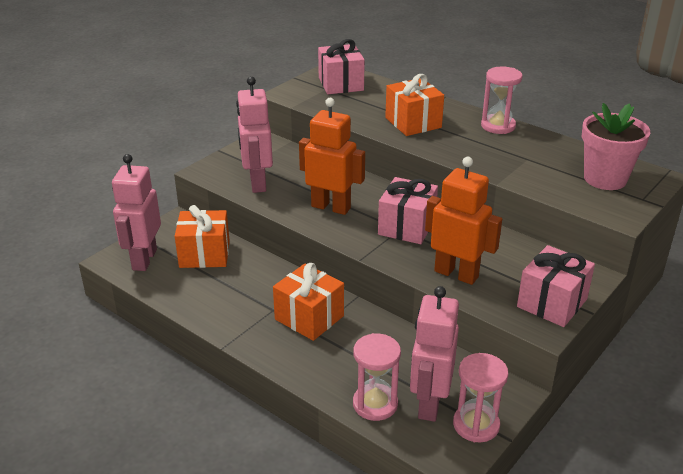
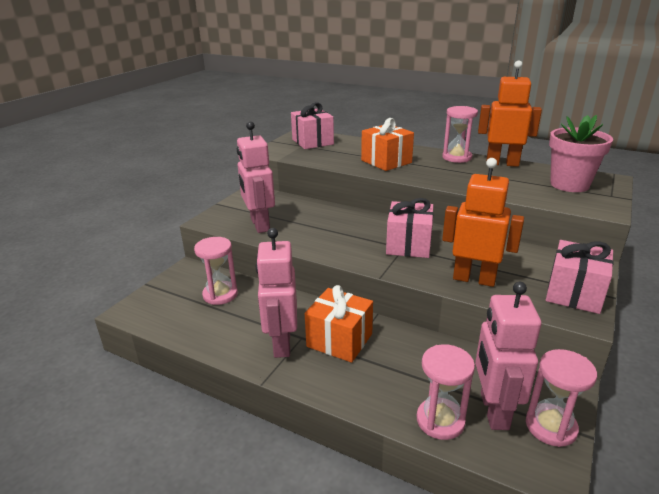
camera: 10 degrees left, 5 degrees down
(144, 259) = (161, 307): pink robot -> pink robot (281, 343)
(204, 254) = (220, 294): orange gift -> pink hourglass
(331, 207) = (334, 237): orange robot -> orange robot (502, 163)

